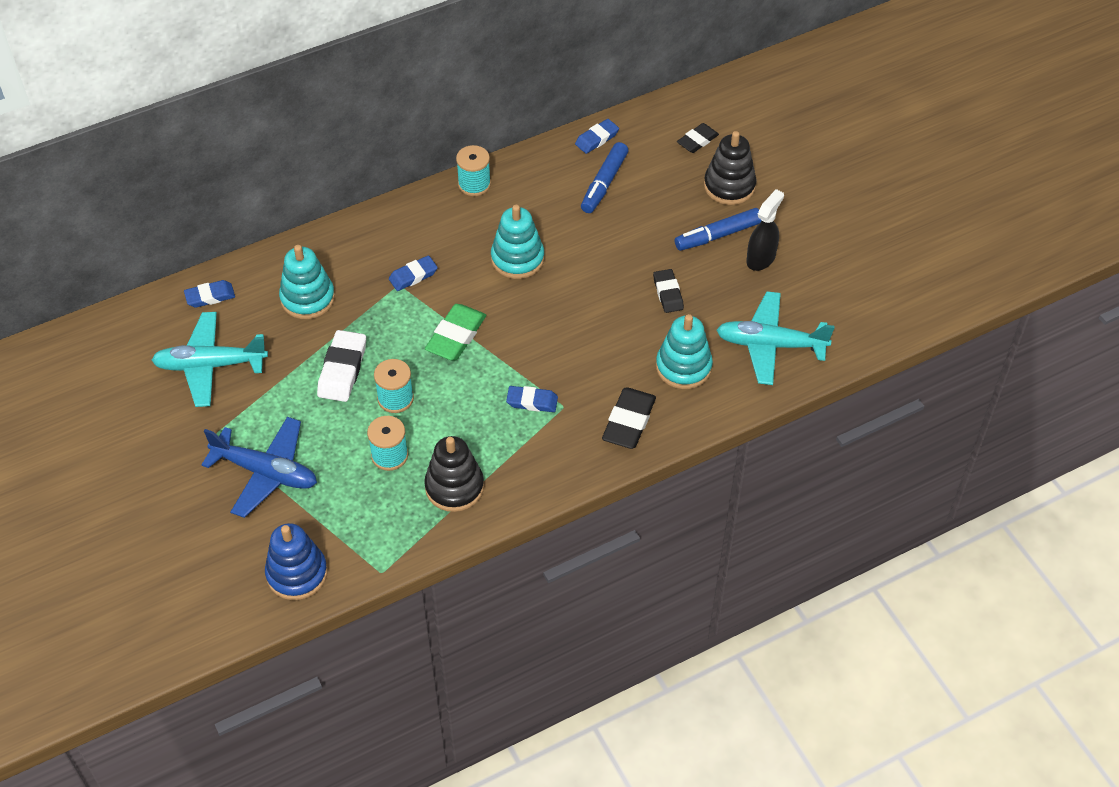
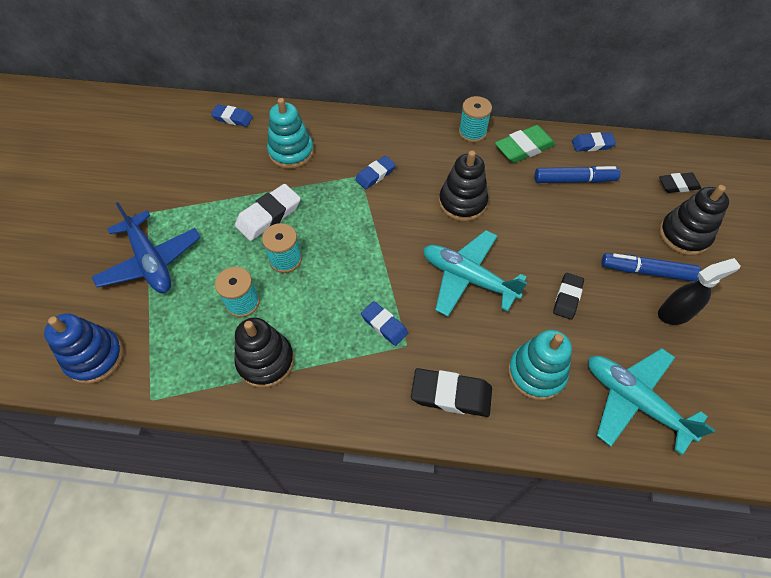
camera: 35 degrees right, 5 degrees up
(210, 365) = (189, 163): turquoise plane -> turquoise plane (468, 278)
(413, 276) = (375, 175): blue eraser -> blue eraser turned 45 degrees counterclockwise
(456, 336) = (369, 236): green eraser -> green eraser (524, 148)
(517, 259) = (462, 202): turquoise stacking toy -> black stacking toy
(604, 183) = (574, 180): blue marker -> blue marker turned 150 degrees counterclockwise
(628, 422) = (451, 394): black eraser -> black eraser turned 45 degrees clockwise

